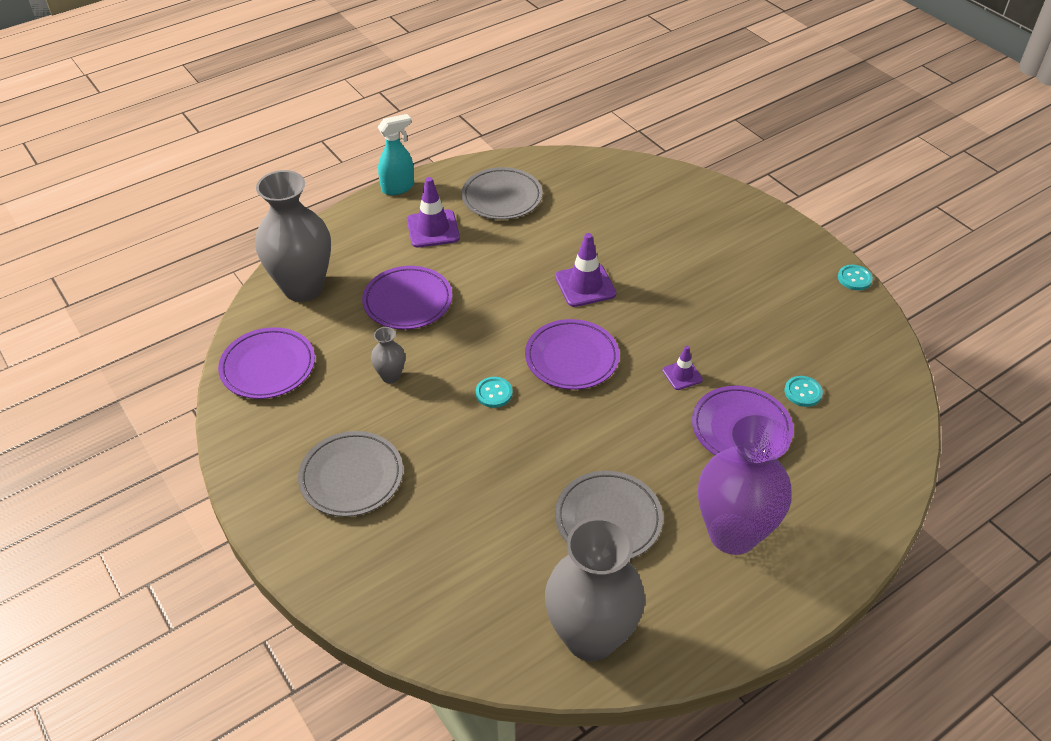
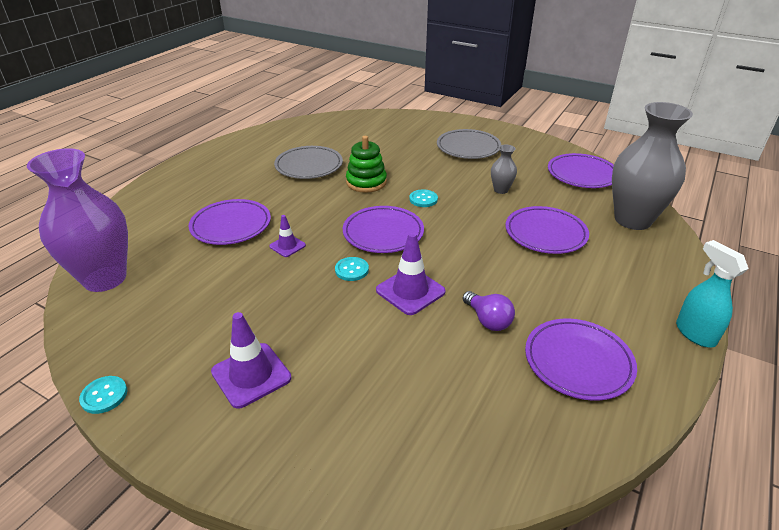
camera: 155 degrees right, 10 degrees down
(398, 188) = (694, 333): turquoise spray bottle -> turquoise spray bottle turned 120 degrees clockwise
(433, 229) = (602, 299): purple traffic cone -> purple traffic cone (251, 375)
(502, 197) = (578, 362): grey plate -> purple plate
(539, 242) = (488, 320): none -> purple light bulb
(545, 451) = (366, 182): none -> green stacking toy
(590, 637) = (298, 132): grey vase -> none
(732, 533) = (229, 177): purple vase -> purple vase (105, 278)
(803, 392) = (179, 261): turquoise button -> turquoise button (351, 270)

